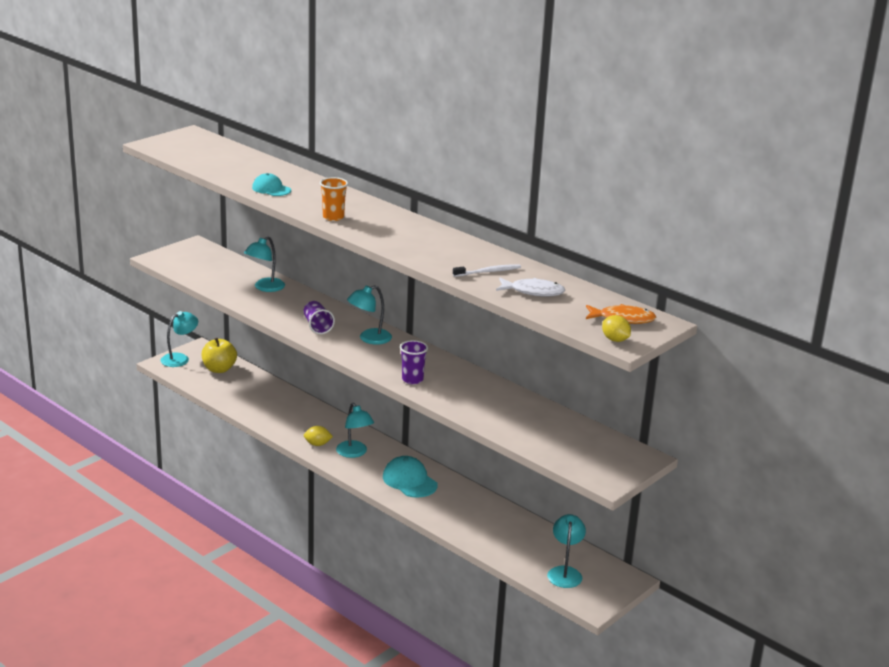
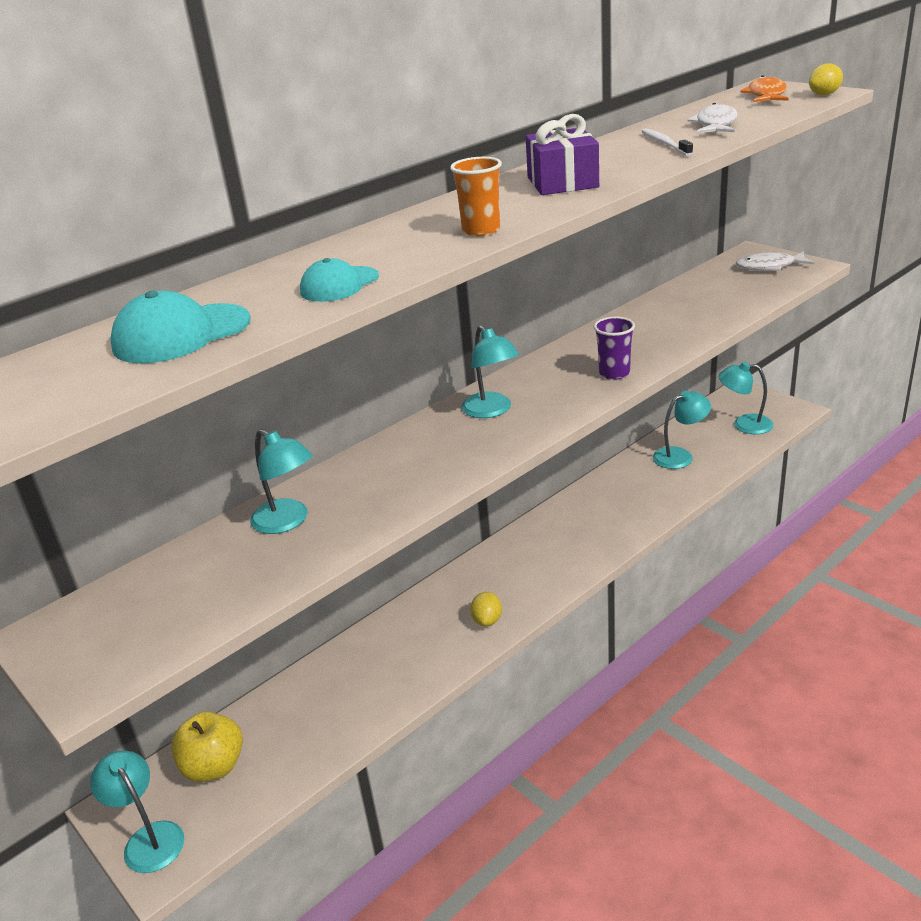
camera: 80 degrees left, 5 degrees up
(317, 326) = (449, 457): purple cup -> none
(354, 453) = (511, 582): turquoise lamp -> turquoise lamp (680, 456)
(409, 481) = (579, 531): turquoise cap -> turquoise cap (181, 334)
(412, 239) = (562, 182): none -> purple gift
(606, 461) = (769, 267): none -> white fish

